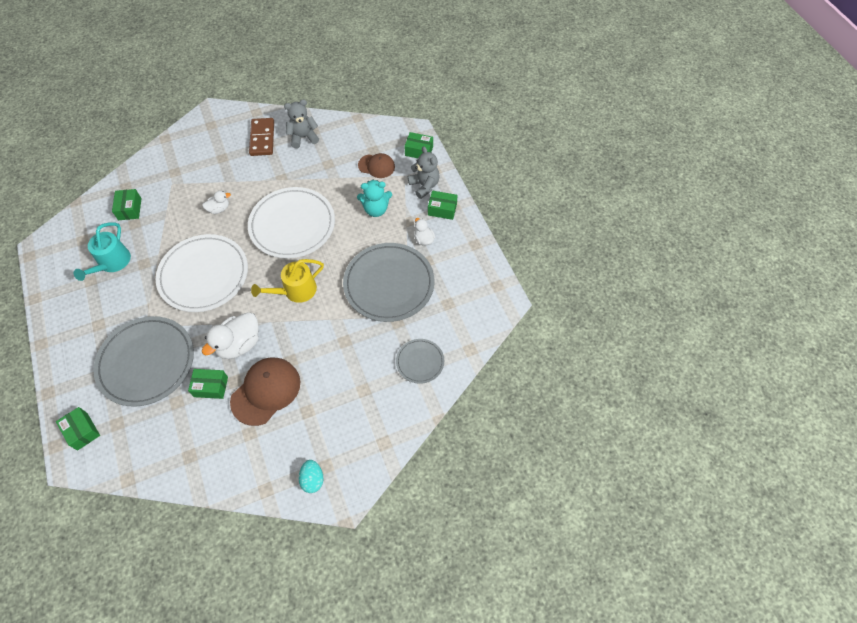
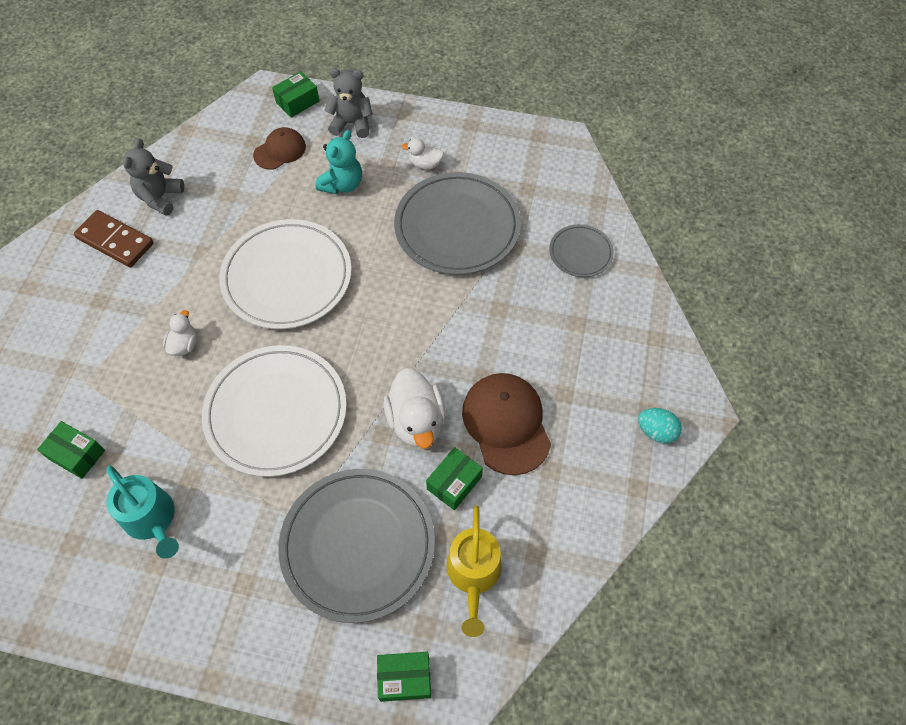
camera: 55 degrees left, 0 degrees up
(296, 291) = (388, 322): yellow watering can -> yellow watering can (473, 574)
(442, 209) = (399, 126): green box -> none

